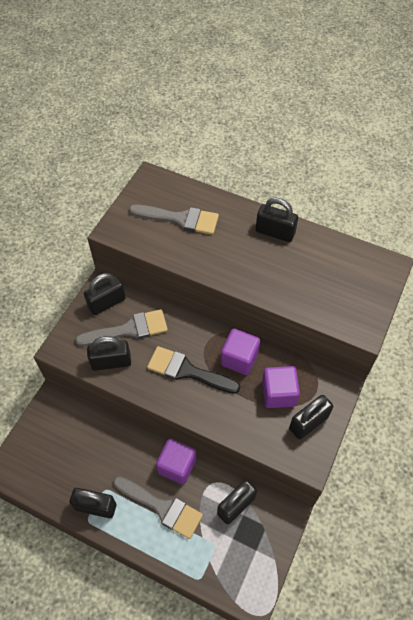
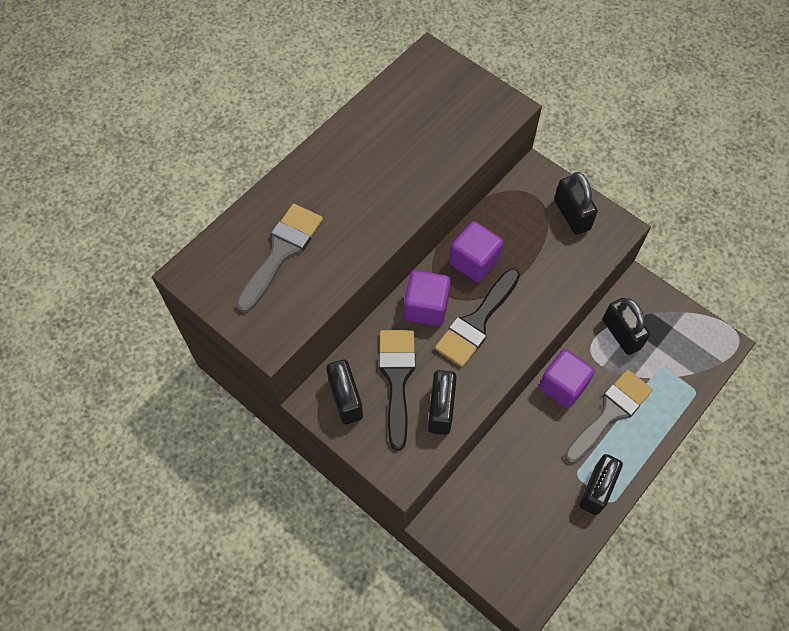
camera: 75 degrees left, 5 degrees up
(128, 330) = (397, 379): grey brush -> black brush
(275, 232) = (343, 151): black padlock -> none
(278, 393) = (529, 233): purple cube -> purple cube (426, 307)

